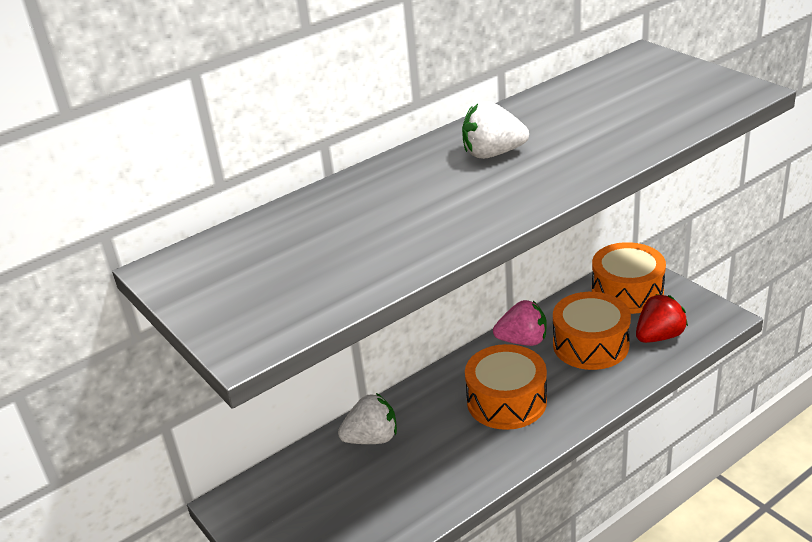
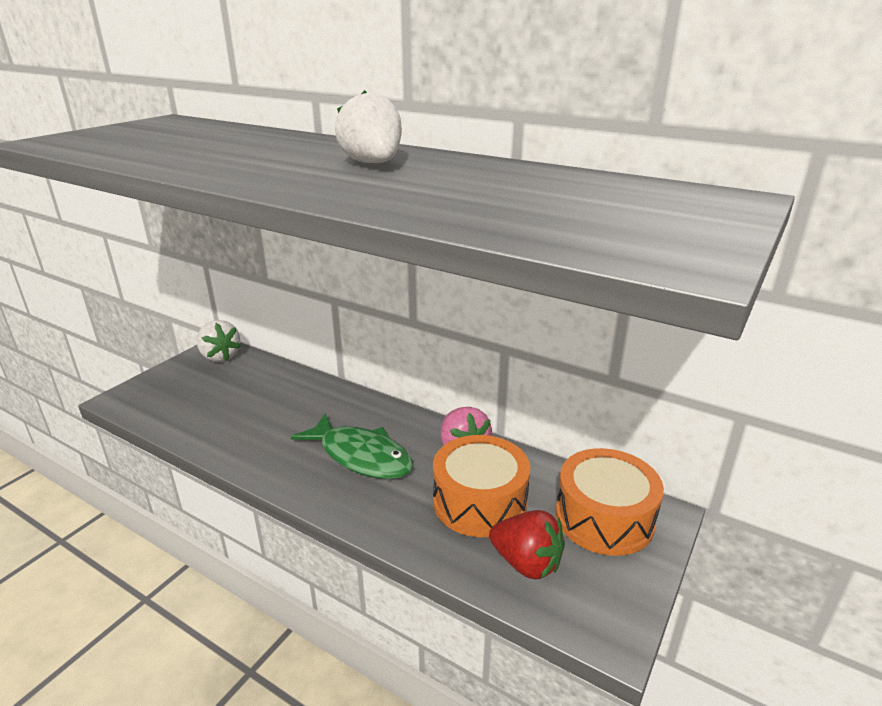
camera: 65 degrees right, 5 degrees down
(372, 438) = (293, 391): white strawberry -> white strawberry (220, 356)
(506, 401) = (361, 456): orange drum -> green fish

